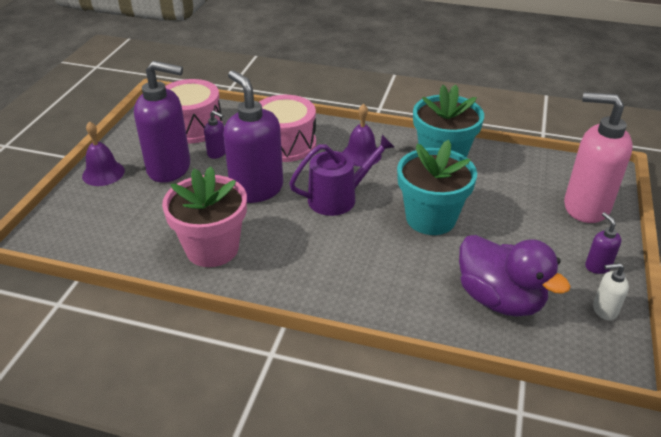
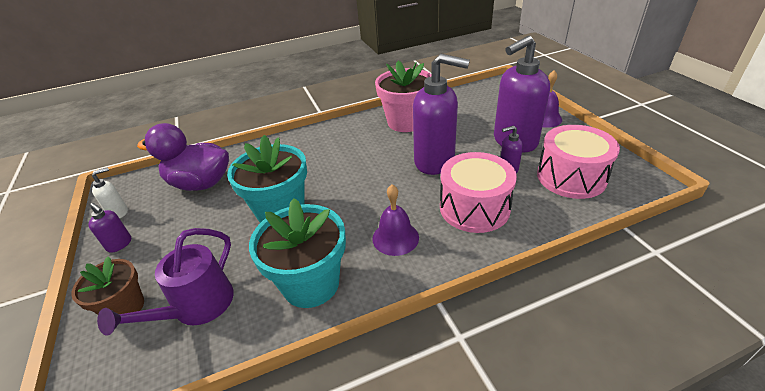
camera: 145 degrees right, 0 degrees up
(338, 198) = (369, 187): purple watering can -> purple watering can (197, 306)
(585, 207) = (125, 307): pink soap dispenser -> brown flower pot

